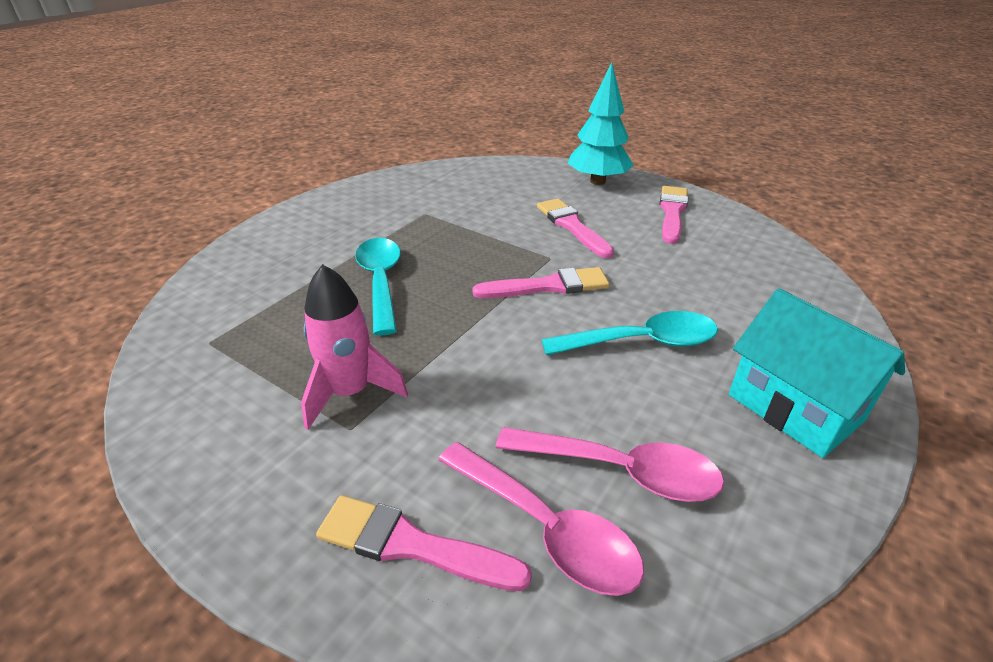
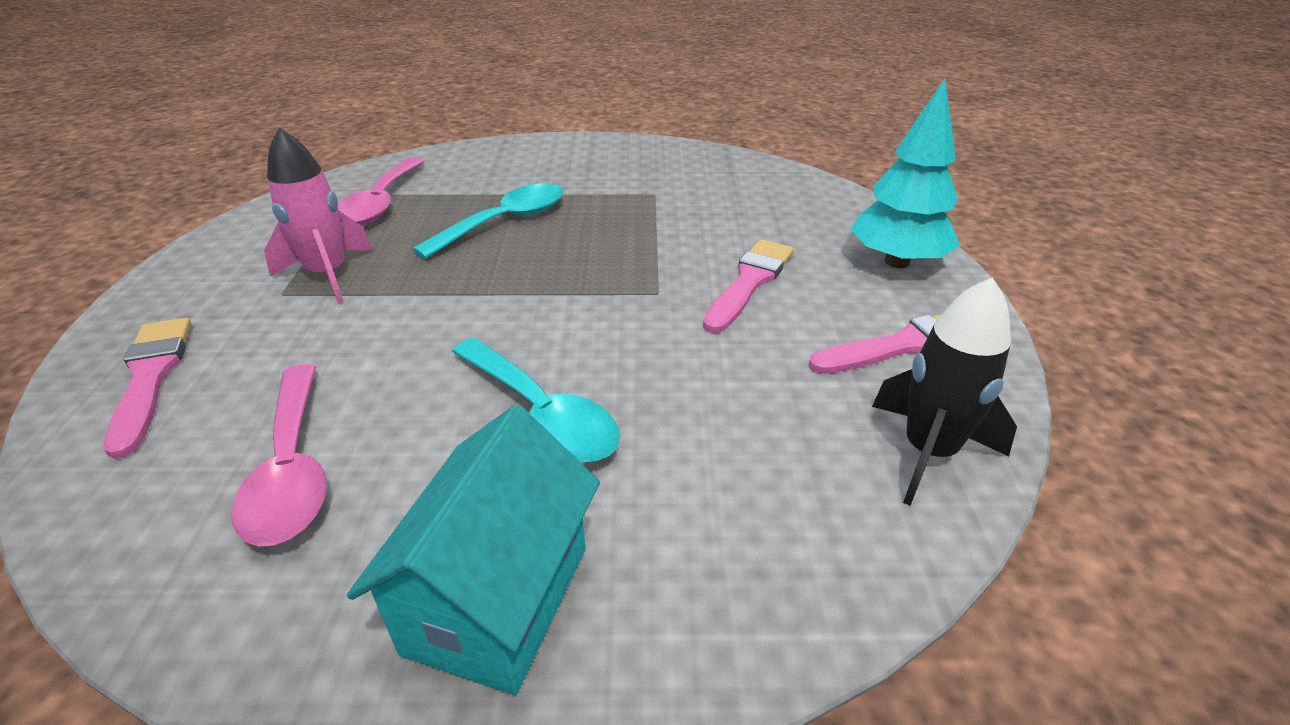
camera: 55 degrees right, 0 degrees up
(547, 529) = (189, 445): pink spoon -> pink spoon (381, 202)
(548, 286) = (595, 311): pink brush -> none
(755, 243) = (928, 451): none -> black rocket

